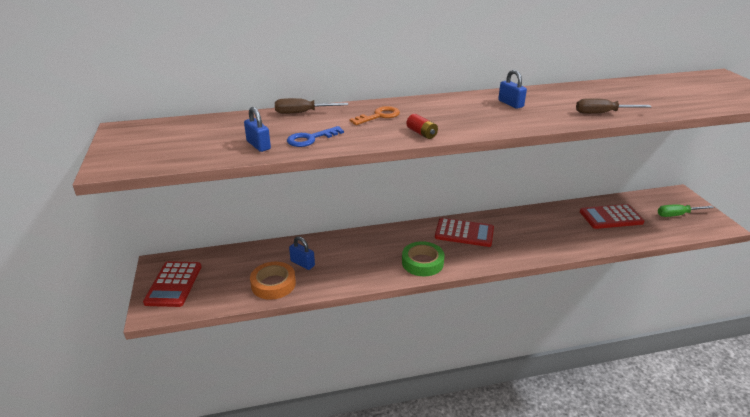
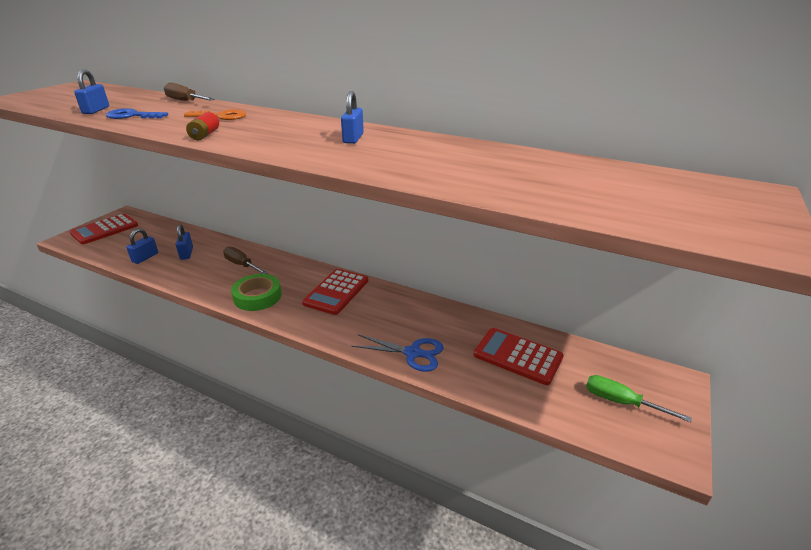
camera: 40 degrees right, 0 degrees up
(273, 284) = (145, 257): orange tape -> blue padlock
(464, 233) = (336, 292): red calculator -> red calculator turned 60 degrees clockwise
(567, 243) = (413, 353): none -> blue scissors
(601, 113) = (418, 173): brown screwdriver -> brown screwdriver (241, 265)

